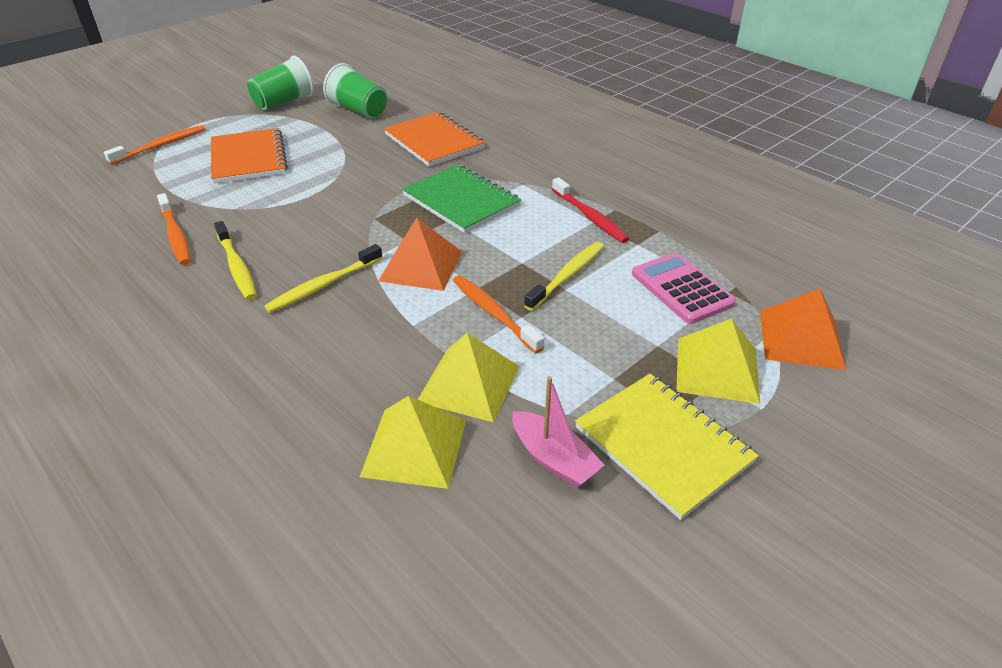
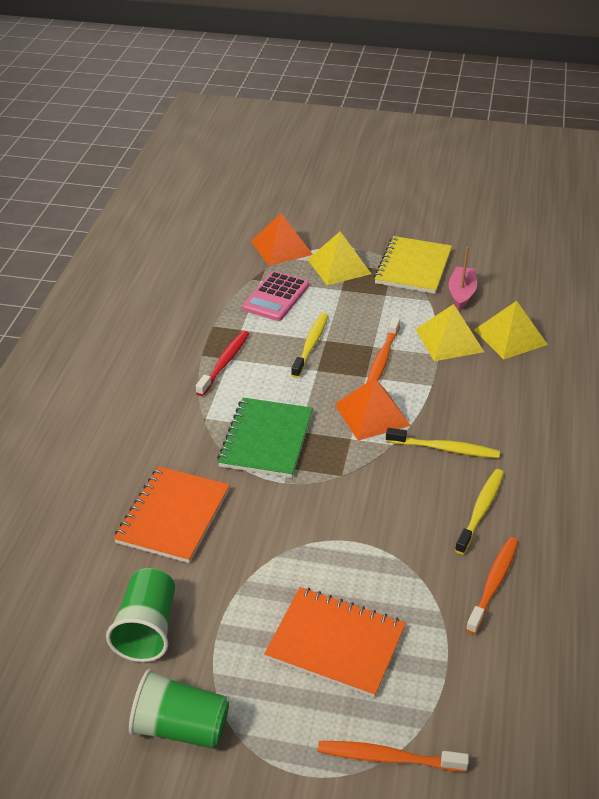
camera: 125 degrees left, 0 degrees up
(248, 158) = (335, 643): orange notebook -> orange notebook turned 75 degrees clockwise
(567, 276) = (311, 345): yellow toothbrush -> yellow toothbrush turned 105 degrees clockwise

